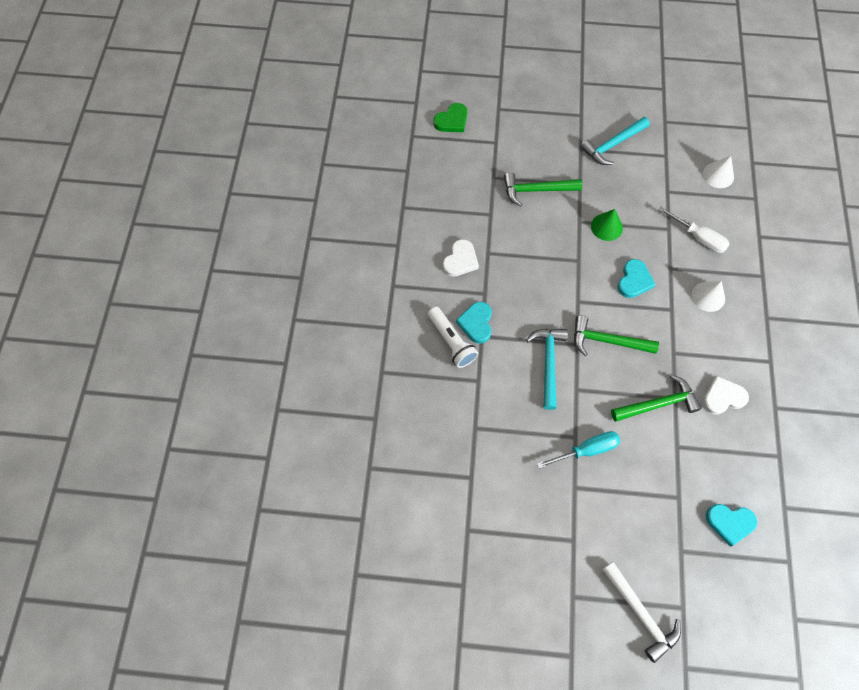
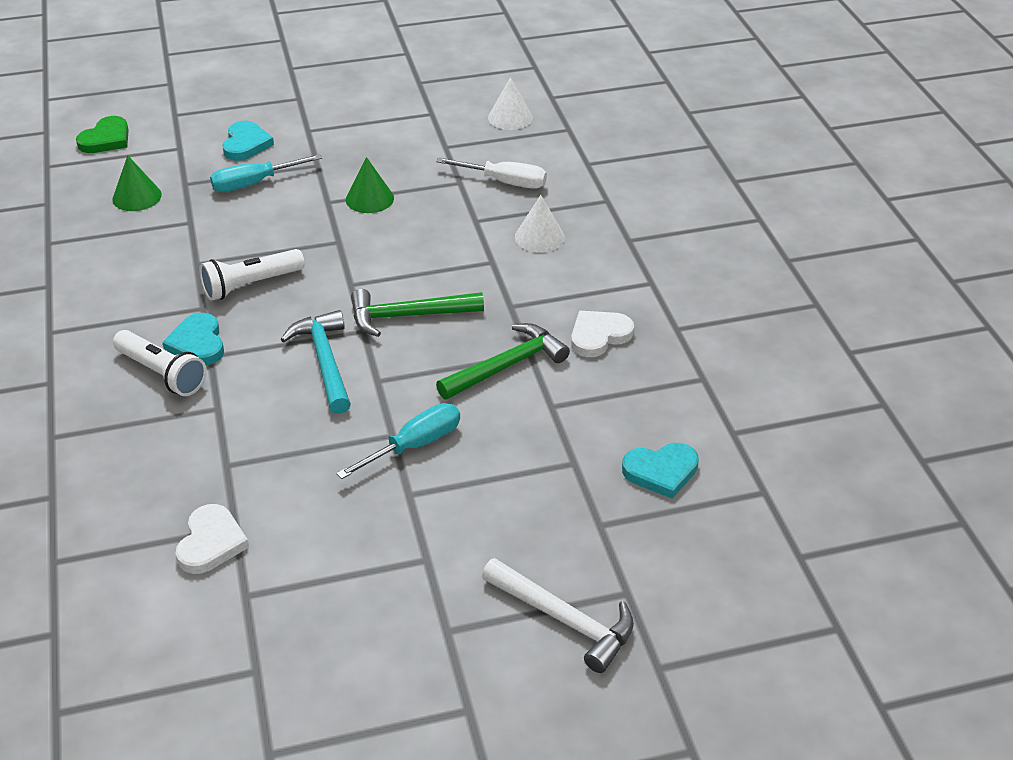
camera: 20 degrees left, 25 degrees down
(460, 260) = (155, 280): white heart -> white heart (211, 542)
(462, 181) = (137, 197): none -> green cone
(517, 283) = (251, 285): none -> white flashlight
(537, 190) = (254, 183): green hammer -> turquoise screwdriver
(613, 145) = (353, 117): turquoise hammer -> none
(634, 280) = (427, 244): turquoise heart -> turquoise heart (246, 144)

